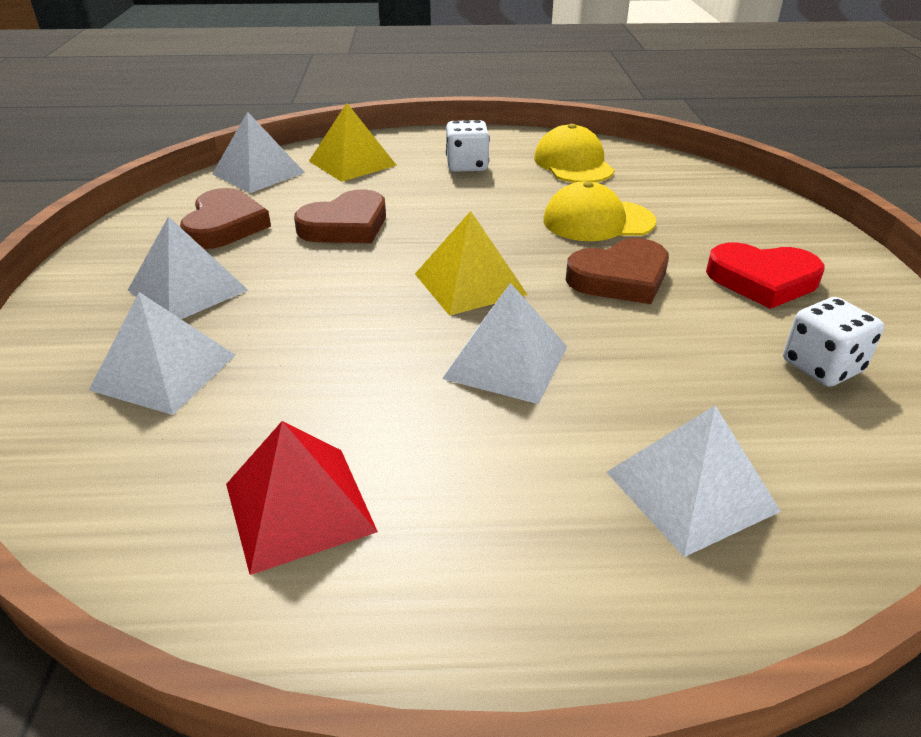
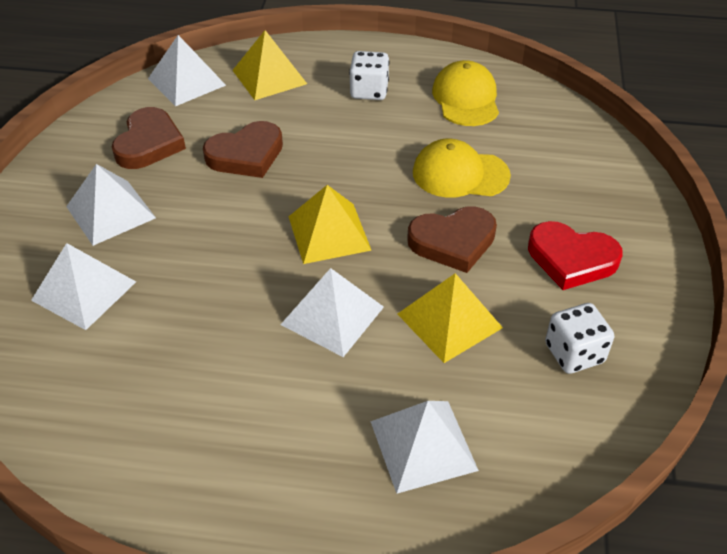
camera: 10 degrees right, 10 degrees up
(299, 506) = (157, 417): red pyramid -> none
(654, 351) = (449, 320): none -> yellow pyramid

